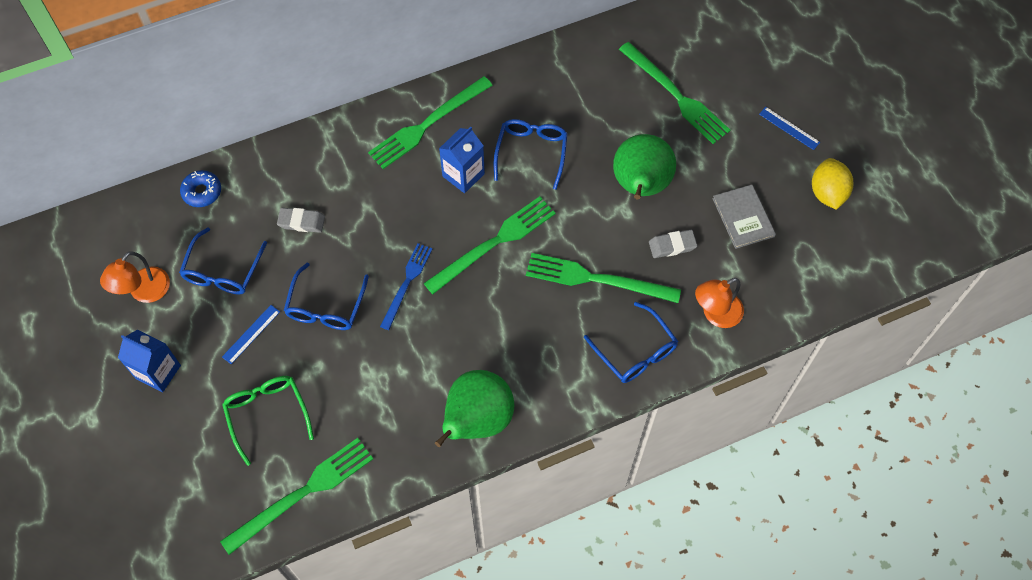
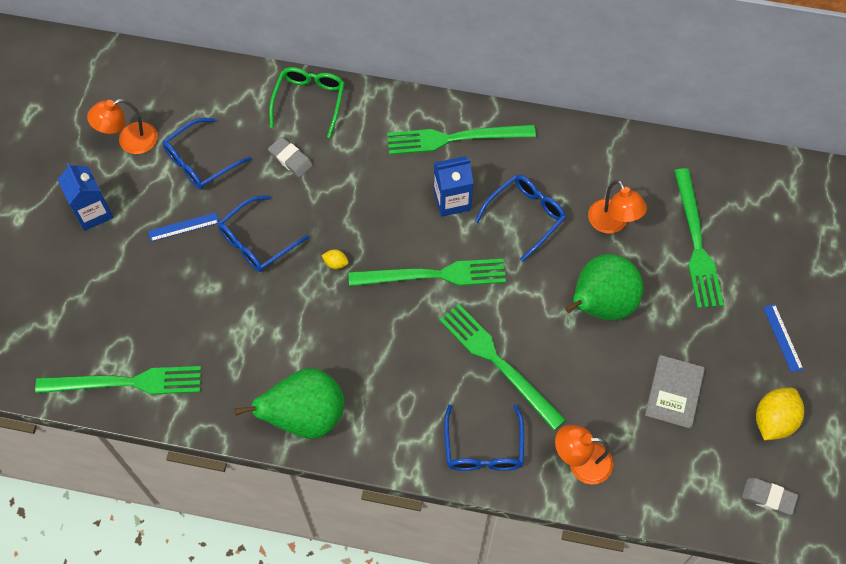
camera: 35 degrees right, 0 degrees up
(202, 192) = (232, 87): blue donut -> none
(267, 415) = (147, 301): green glasses -> green glasses (309, 102)
(406, 283) = (336, 263): blue fork -> yellow lemon
(602, 118) = (612, 223): none -> orange lamp
(672, 245) = (588, 376): grey eraser -> grey eraser (768, 497)

